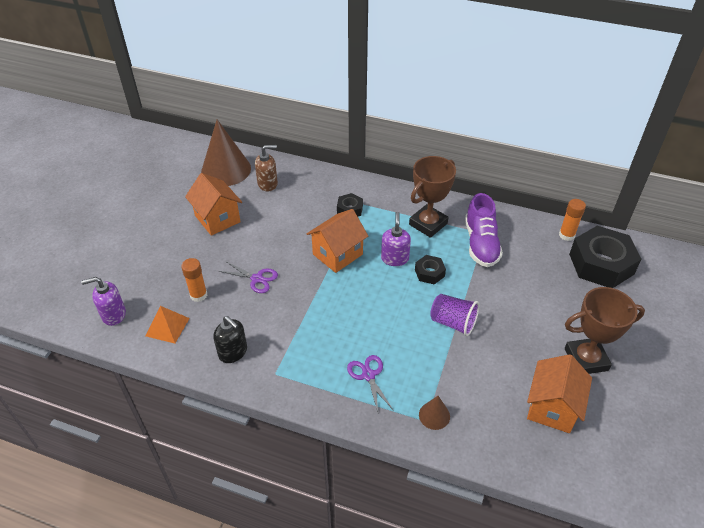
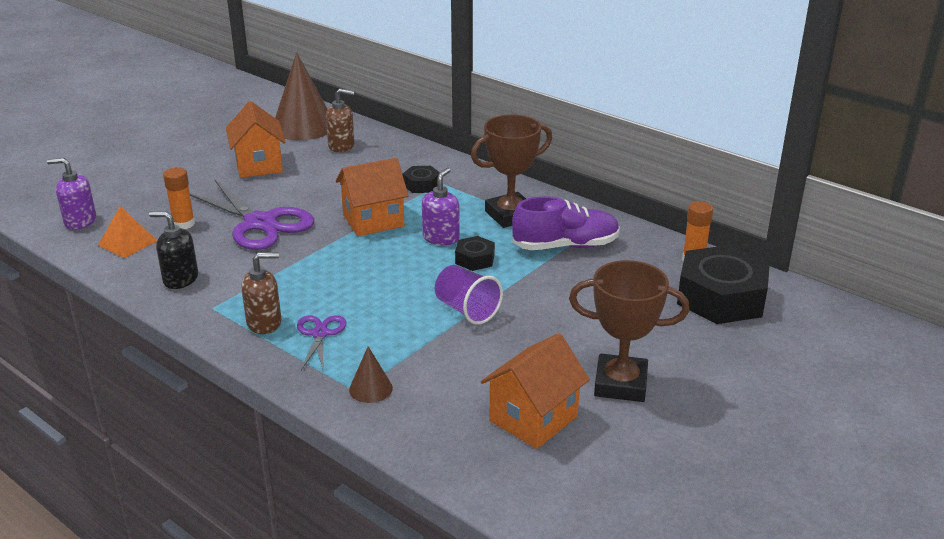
camera: 20 degrees right, 15 degrees down
(233, 352) = (180, 279): black soap dispenser -> black soap dispenser turned 135 degrees clockwise
(257, 279) = (260, 223): purple scissors -> purple scissors, size x2.00
(323, 377) = (264, 323): none -> brown soap dispenser
(481, 244) = (565, 246): purple shoe -> purple shoe turned 120 degrees counterclockwise

